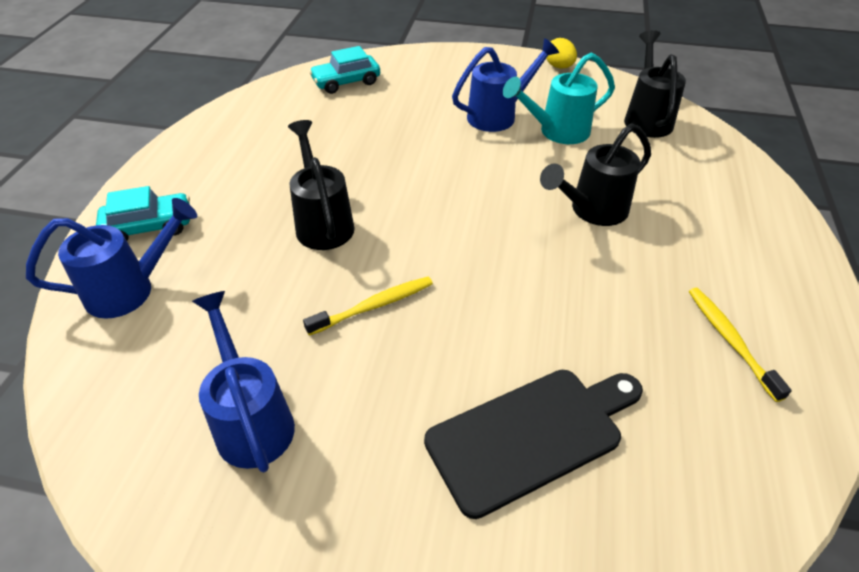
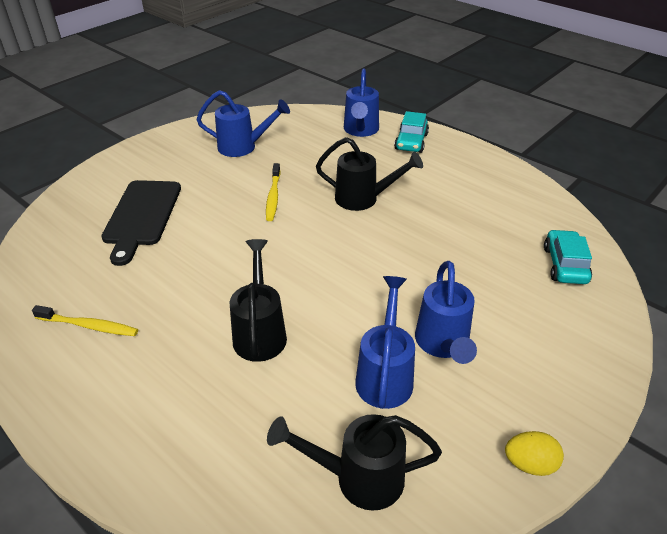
camera: 120 degrees right, 5 degrees down
(557, 132) = (385, 375): turquoise watering can -> blue watering can
(646, 118) = (358, 478): black watering can -> black watering can turned 150 degrees clockwise

